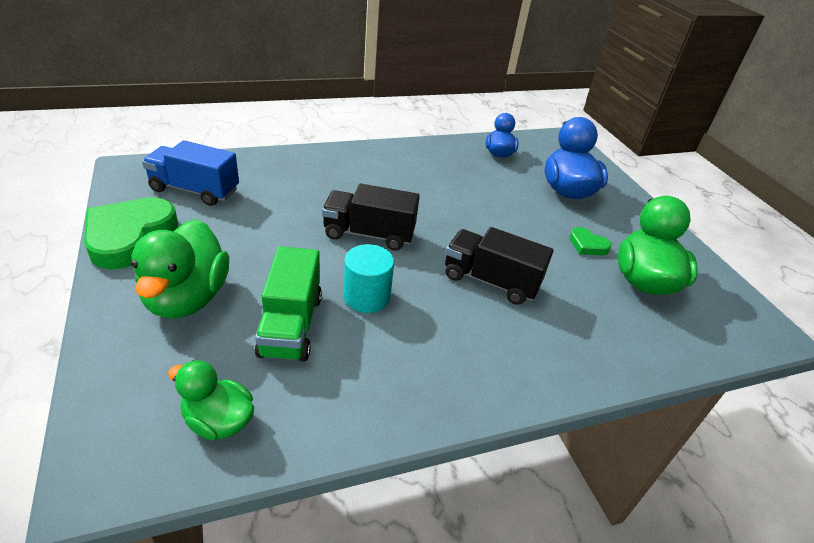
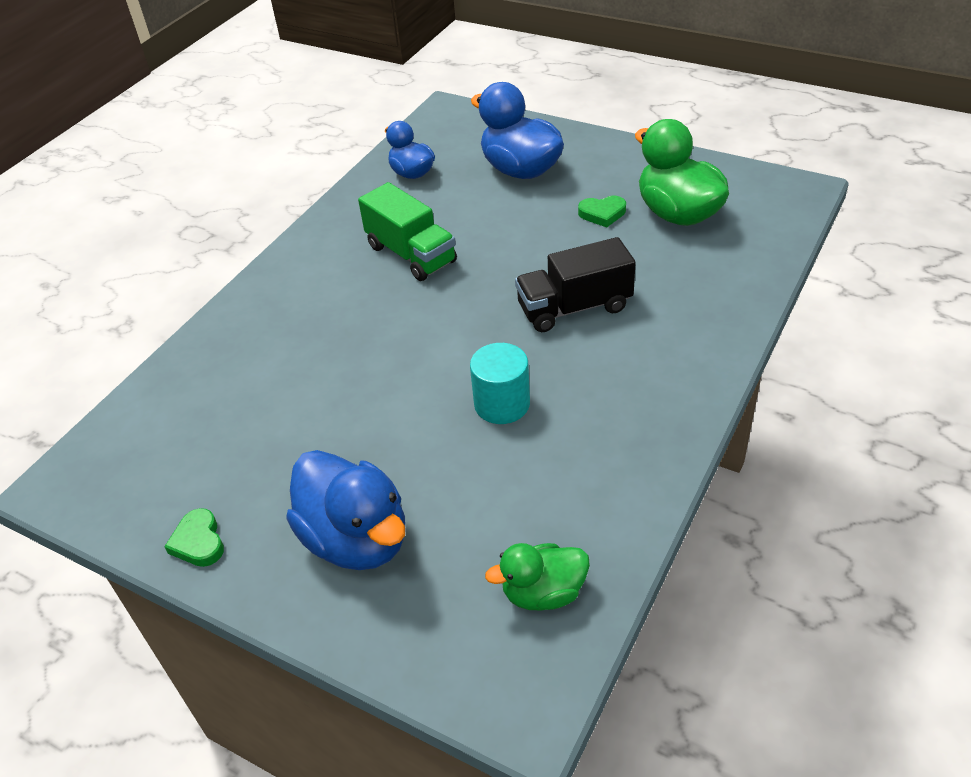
camera: 35 degrees left, 5 degrees up
(129, 237) = (198, 542): green heart -> green heart, size x0.47
(187, 298) = (356, 539): green duck -> blue duck
(195, 190) = (178, 446): blue truck -> none
(291, 325) = (480, 479): green truck -> green truck (411, 254)
(369, 234) = (419, 348): black truck -> none

